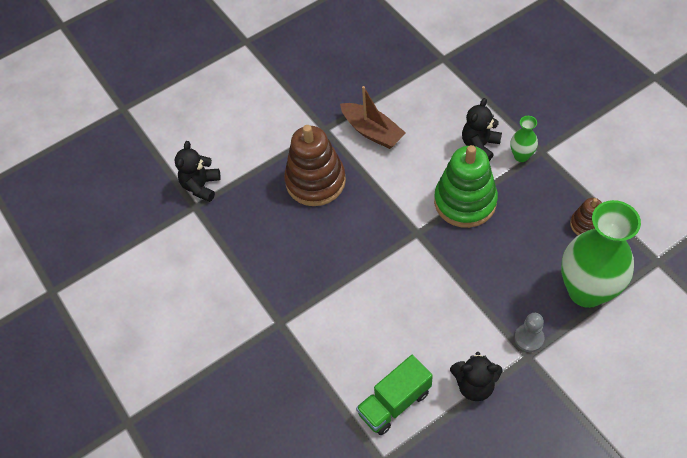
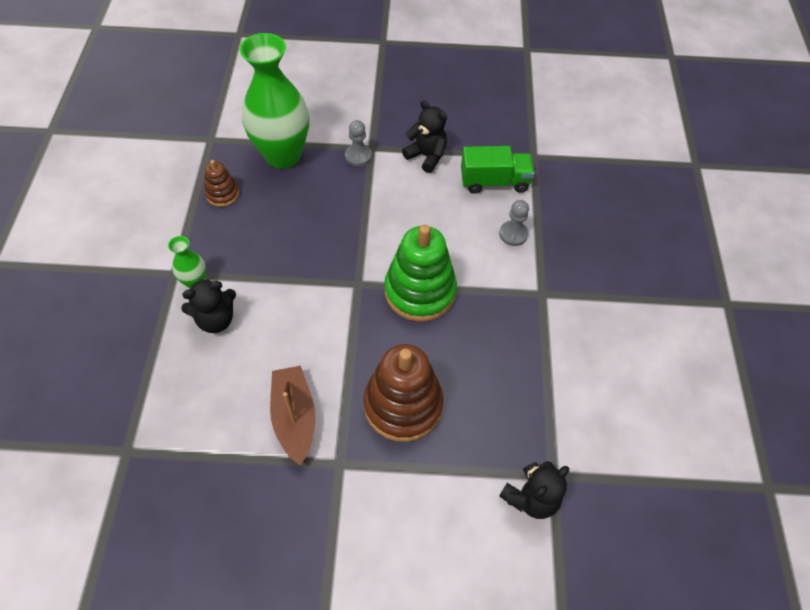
camera: 150 degrees left, 0 degrees up
(338, 359) = (513, 234): none -> grey pawn
(465, 201) = (289, 279): green stacking toy -> green stacking toy (420, 291)

